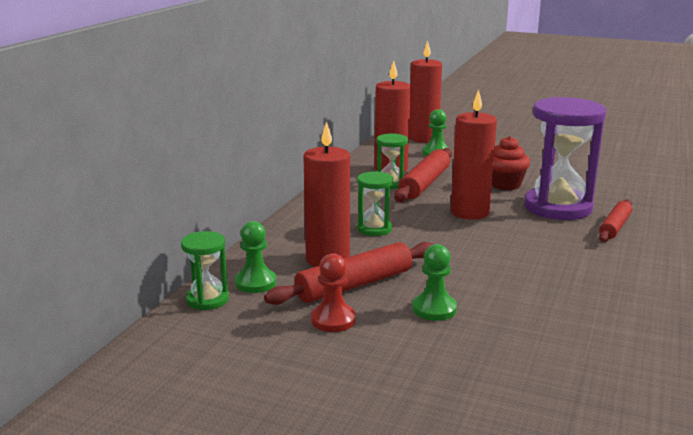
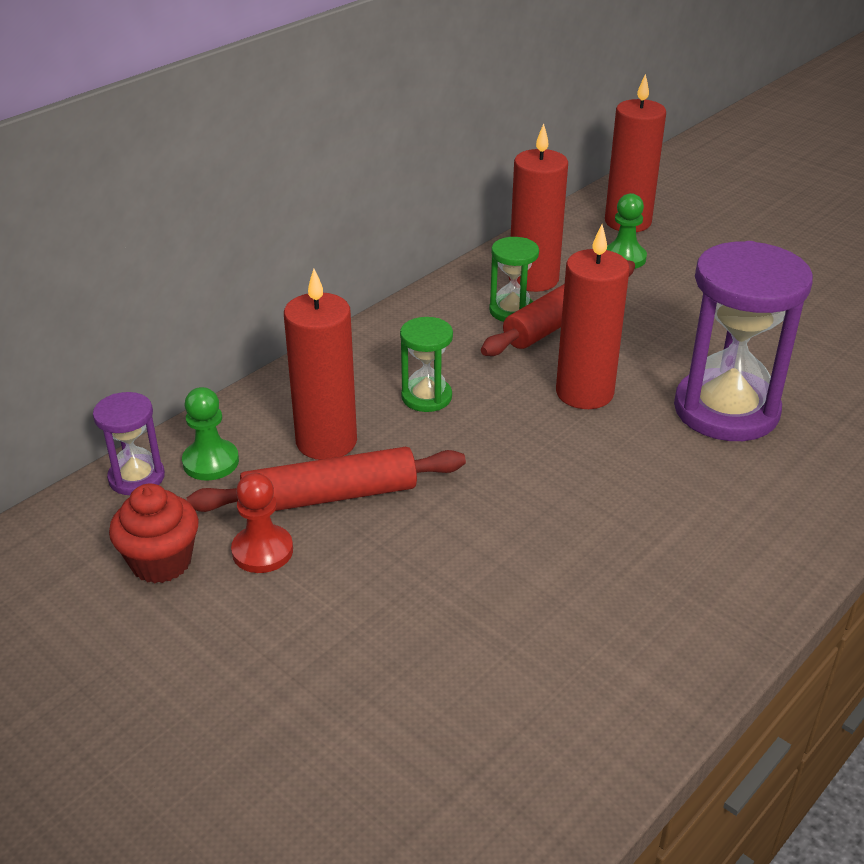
camera: 20 degrees right, 15 degrees up
(207, 299) = (136, 477): green hourglass -> purple hourglass
(434, 309) = (402, 565): green pawn -> none
(505, 184) = (681, 345): red cupcake -> red cupcake (161, 562)
(614, 227) = (784, 470): red rolling pin -> none

